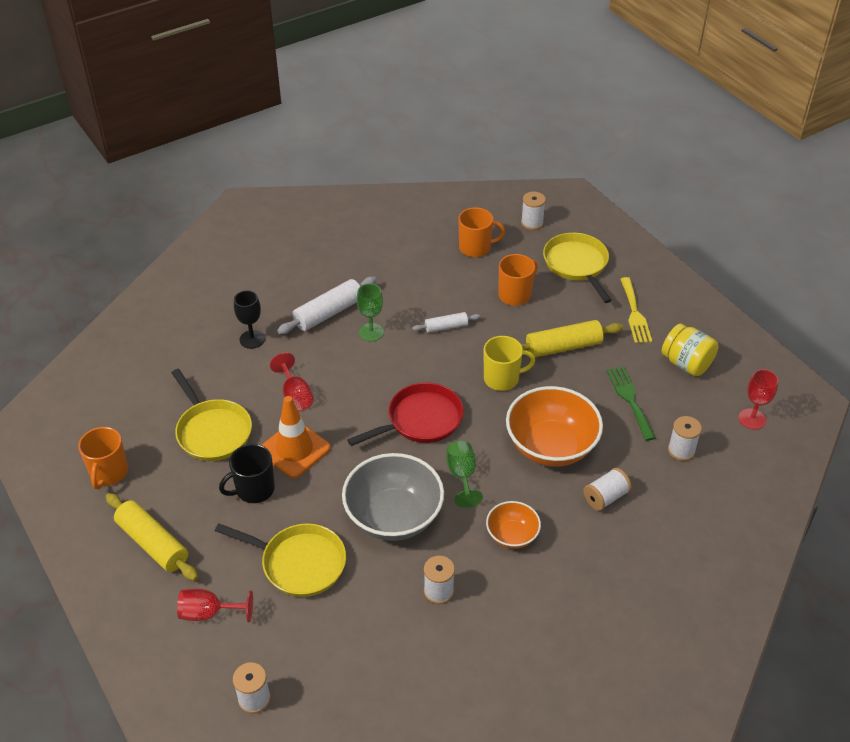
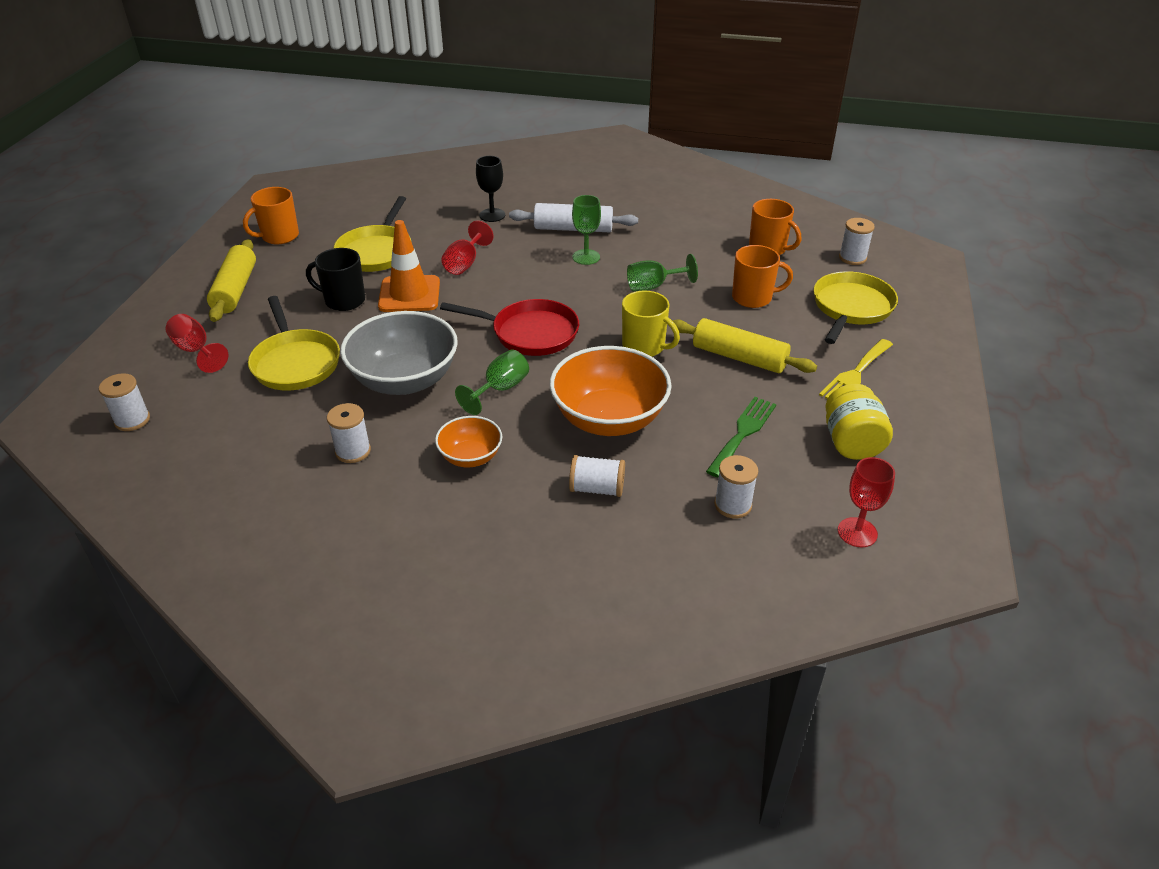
camera: 45 degrees right, 5 degrees down
(446, 327) = (653, 286): white rolling pin -> green goblet

